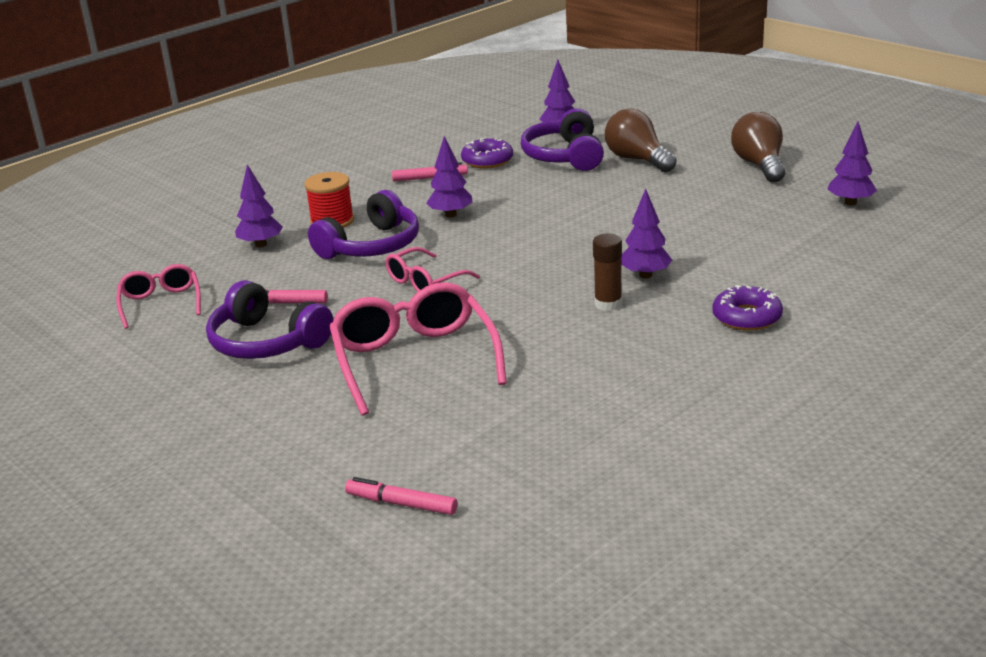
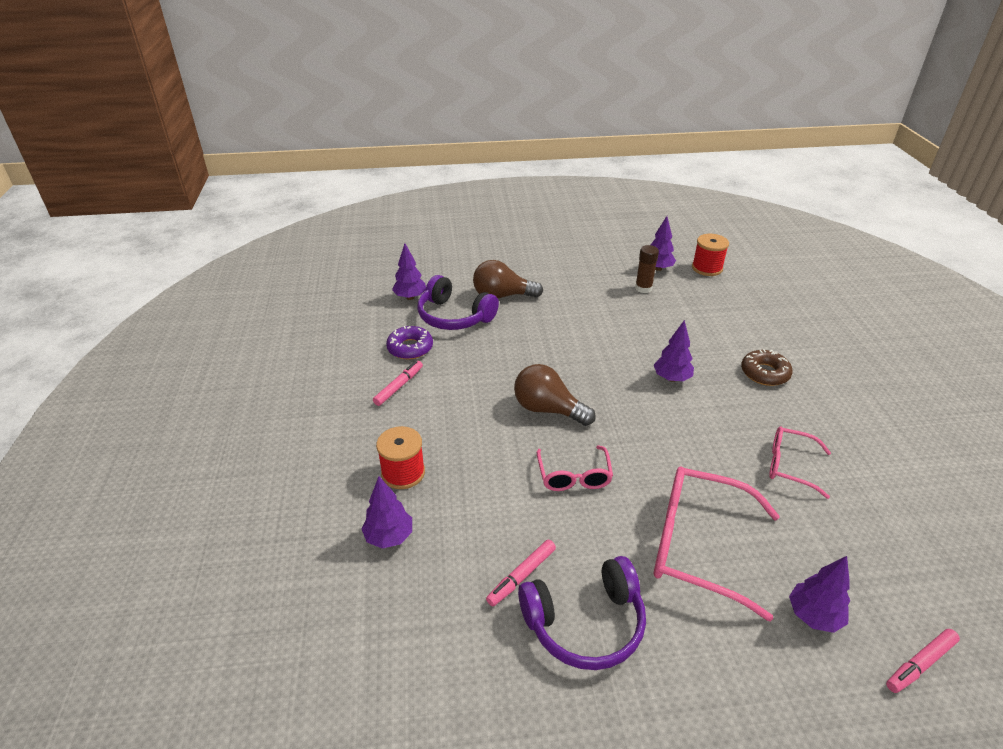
camera: 55 degrees left, 10 degrees up
(161, 303) = (425, 668): pink glasses -> pink glasses (789, 465)
(371, 246) = (477, 473): purple headphones -> none
(450, 215) = (477, 408): purple tree -> purple tree (813, 616)
(608, 304) = (696, 413): brown glue stick -> brown glue stick (643, 288)
(747, 317) = (764, 373): purple donut -> brown donut
(759, 165) = (571, 266): brown light bulb -> brown light bulb (548, 409)
(912, 225) = (707, 268): none -> red spool

